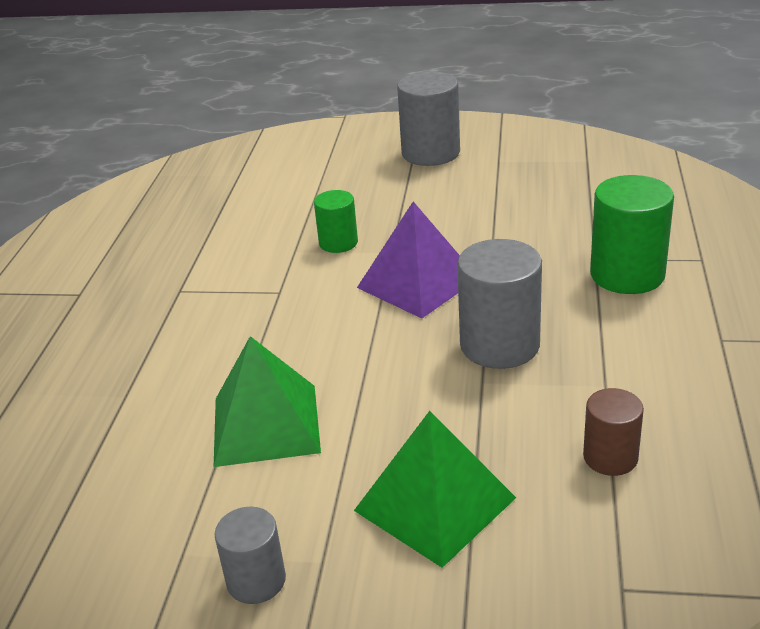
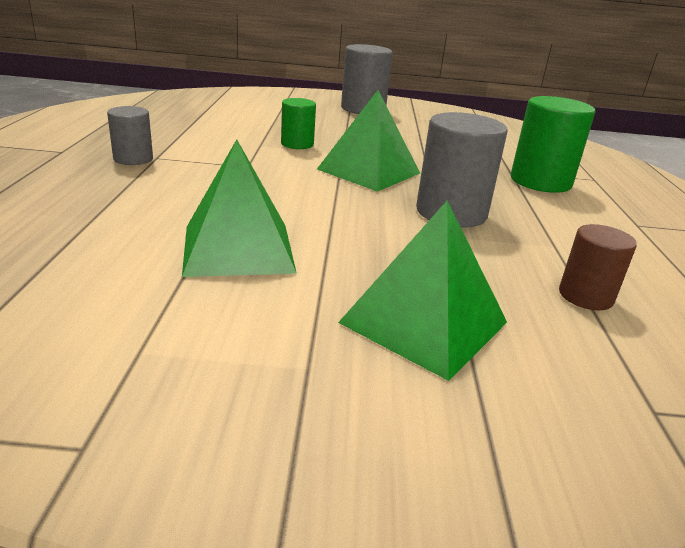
camera: 10 degrees left, 5 degrees down
(256, 581) = (230, 383): grey cylinder -> grey cylinder (133, 159)
(418, 283) = (369, 171): purple pyramid -> green pyramid

